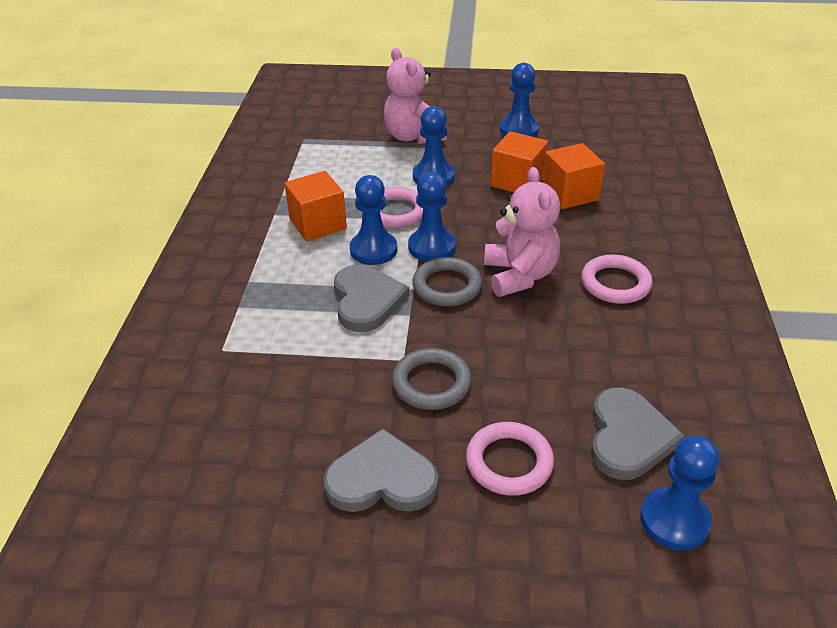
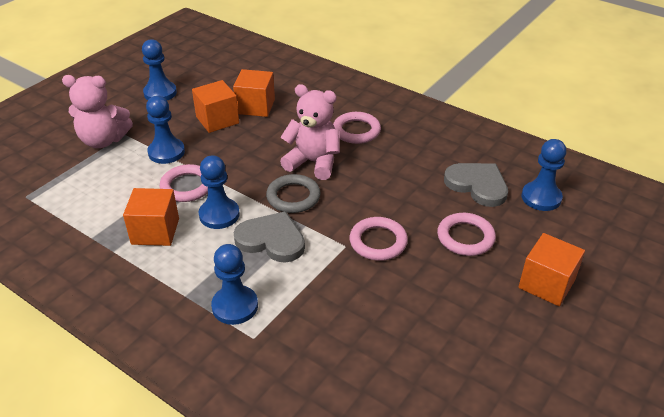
camera: 60 degrees left, 0 degrees up
(382, 479) = (443, 297): grey heart -> none
(431, 247) = (245, 186): blue pawn -> blue pawn (235, 306)
(431, 383) = (378, 242): grey ring -> pink ring
(489, 587) = (546, 284): none -> orange cube

